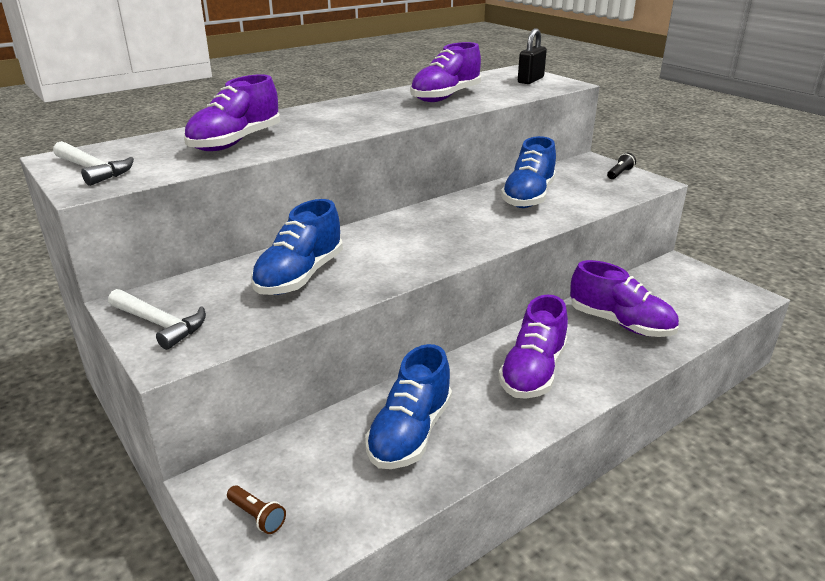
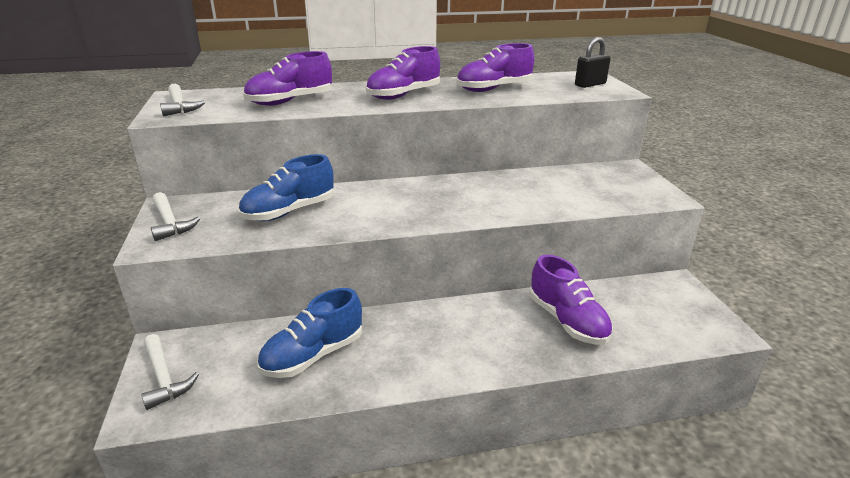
camera: 25 degrees right, 0 degrees up
(257, 516) = (164, 377): brown flashlight -> white hammer
(528, 197) = (532, 188): blue shoe -> none
(533, 372) = (450, 339): purple shoe -> purple shoe (403, 95)
(619, 174) = (643, 184): black flashlight -> none

